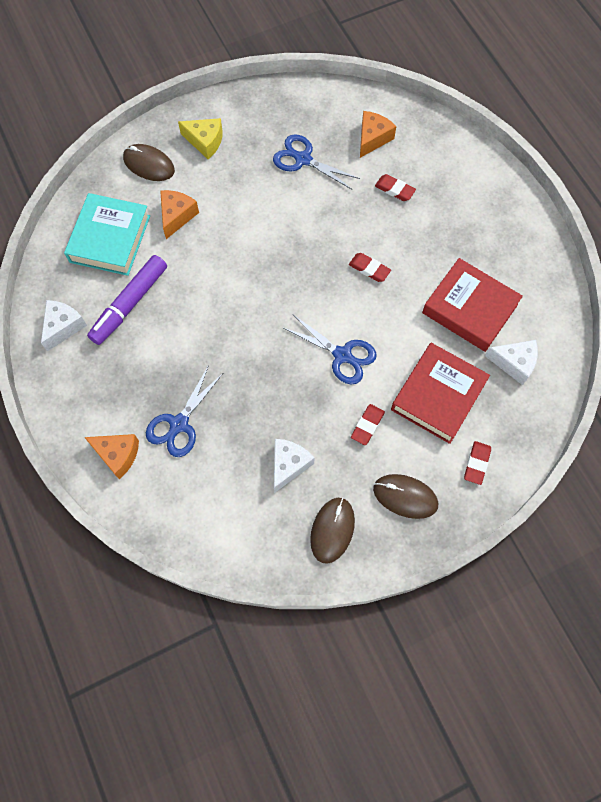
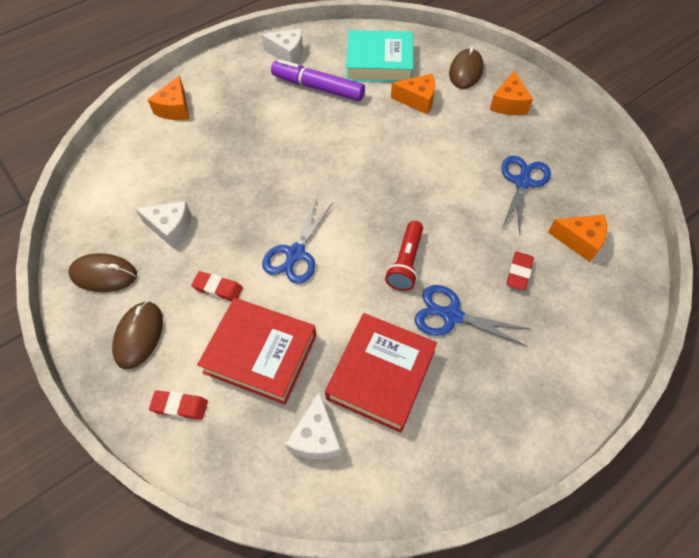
camera: 80 degrees right, 10 degrees down
(179, 424) = (206, 141): blue scissors -> blue scissors (452, 315)
(205, 142) = (508, 104): yellow cheese -> orange cheese
(369, 269) = (405, 262): red eraser -> red flashlight

